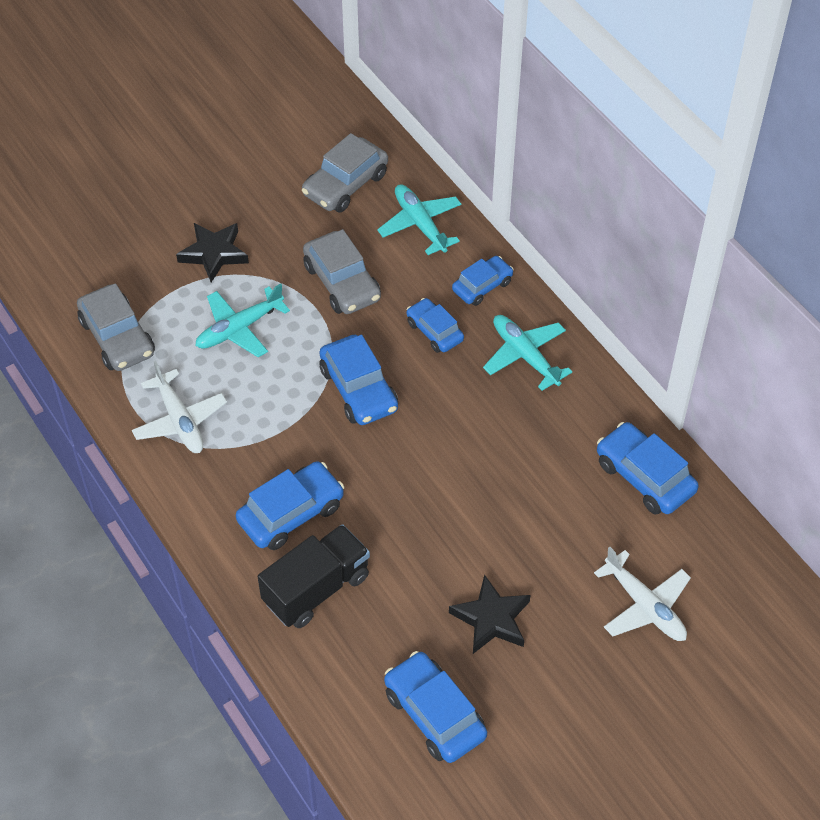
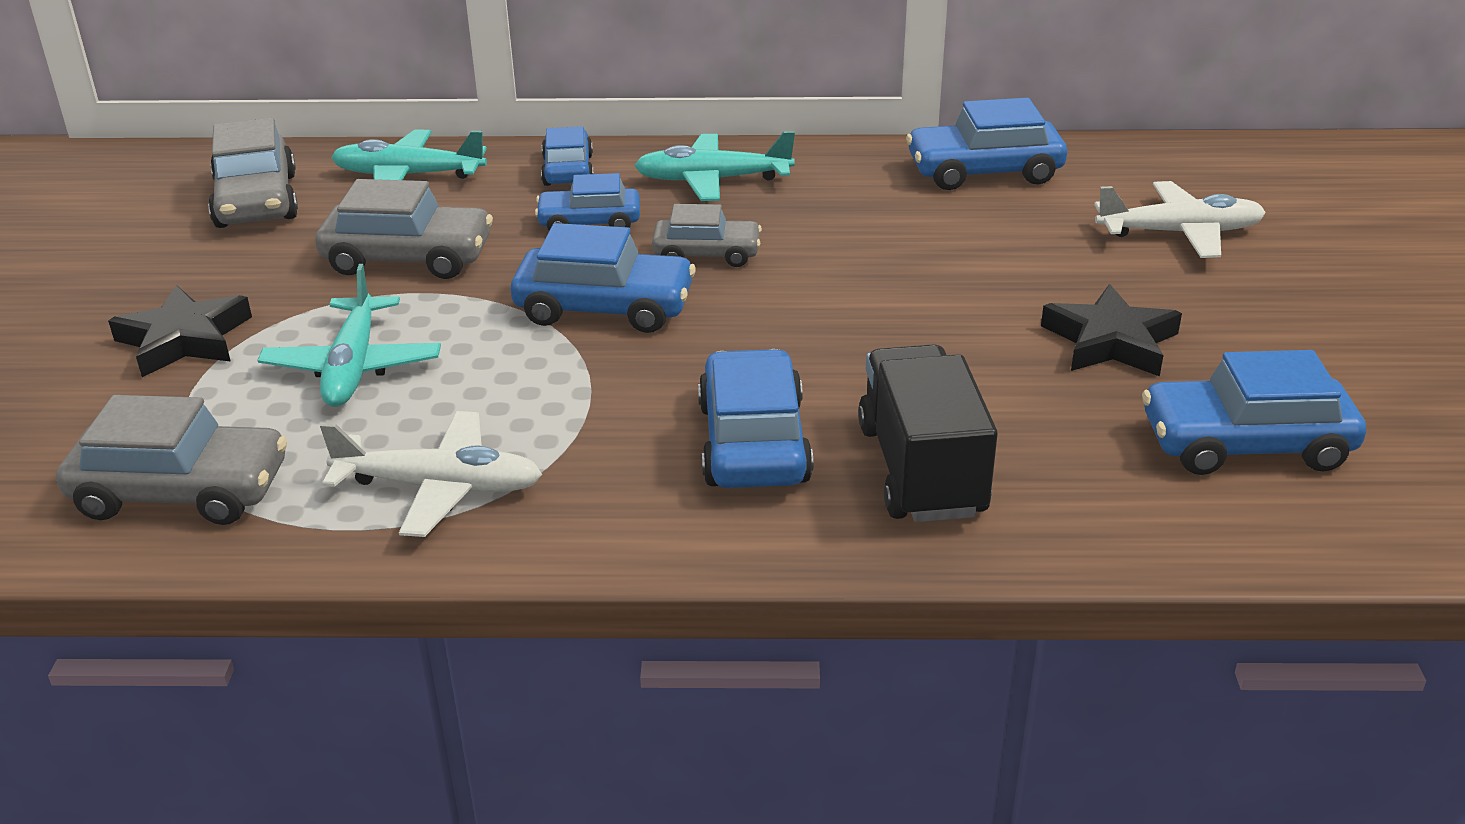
camera: 55 degrees left, 20 degrees down
(442, 400) = (707, 254): none -> grey car

